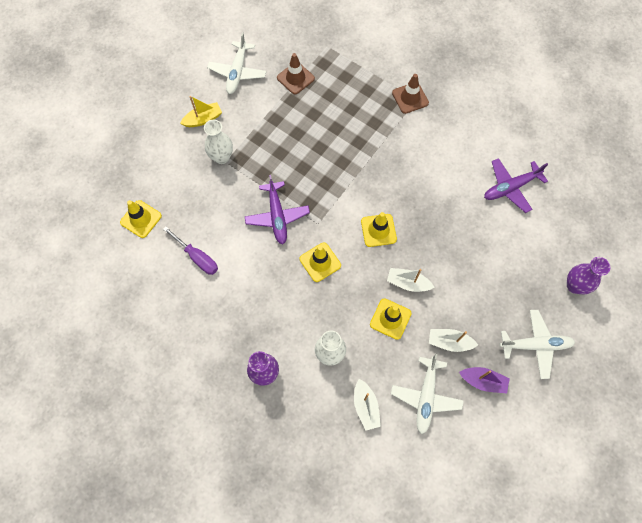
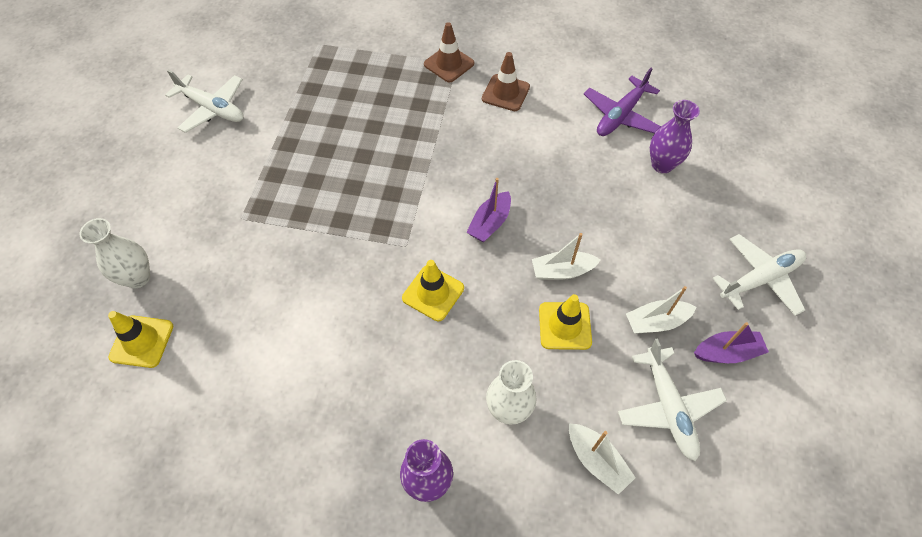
camera: 25 degrees left, 10 degrees down
(197, 257) = (252, 359): purple screwdriver -> none
(203, 119) = (187, 178): yellow boat -> none
(222, 157) = (233, 215): white vase -> white vase (138, 278)
(237, 72) = (212, 108): white plane -> white plane turned 45 degrees counterclockwise
(277, 216) = (345, 259): purple plane -> none
(295, 78) = (294, 90): brown traffic cone -> brown traffic cone (505, 93)
(378, 230) = (490, 223): yellow traffic cone -> purple boat
(574, 285) = (759, 192): purple vase -> purple vase (662, 165)

